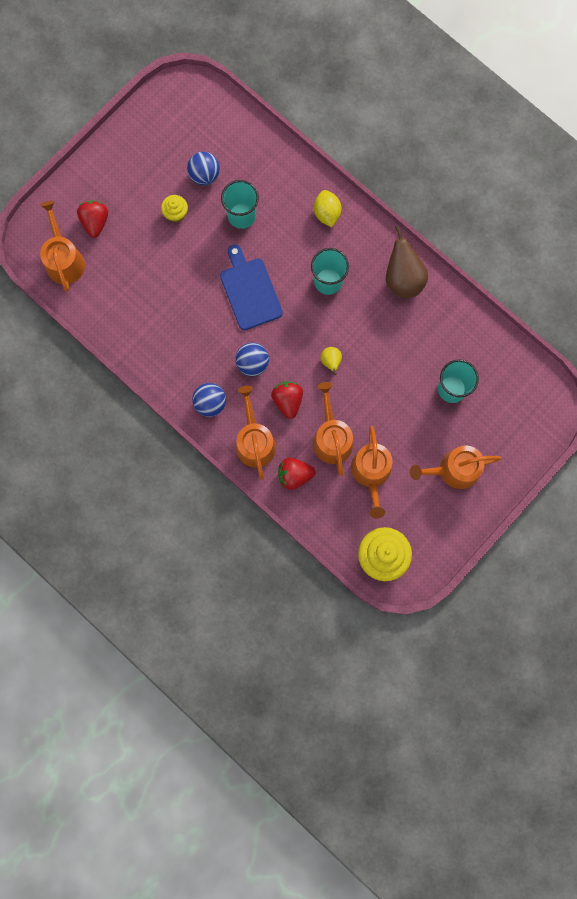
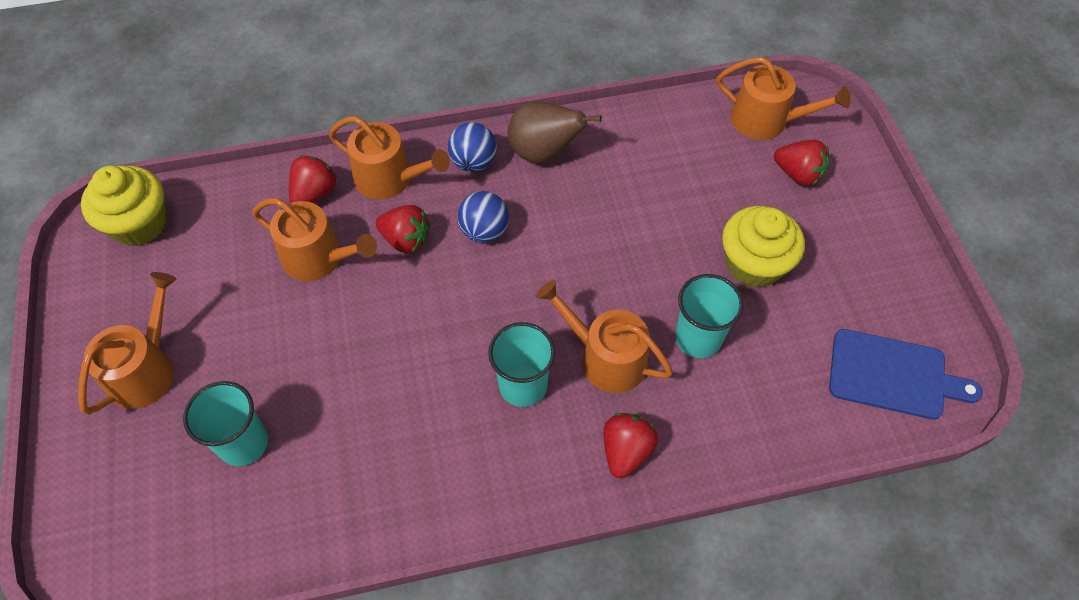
camera: 125 degrees right, 20 degrees down
(175, 213) = (754, 264): yellow cupcake -> yellow cupcake, size x1.87
(204, 175) = (790, 329): blue ball -> none
(249, 291) = (582, 284): blue cutting board -> blue cutting board (893, 375)
(327, 213) = (626, 450): yellow lemon -> red strawberry
(331, 362) = (411, 317): yellow pear -> none
(371, 473) = (238, 273): orange watering can -> orange watering can (605, 358)
(403, 279) = (448, 489): brown pear -> brown pear (544, 153)

